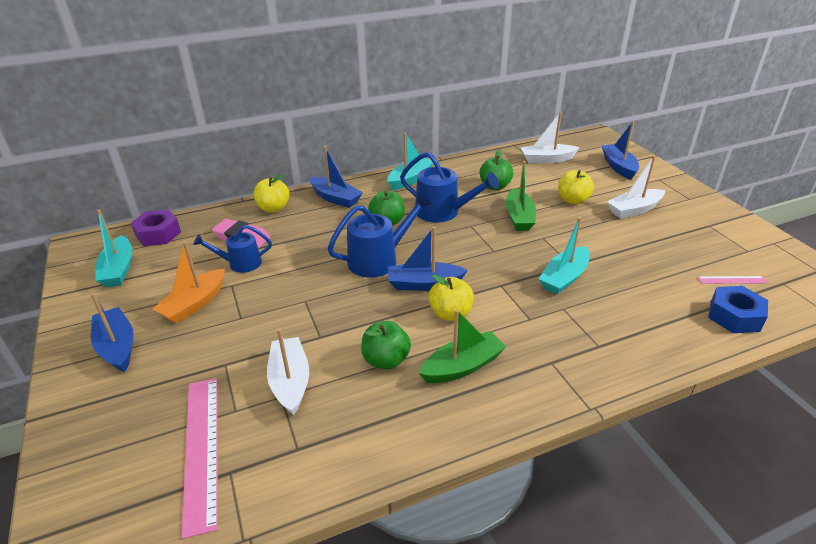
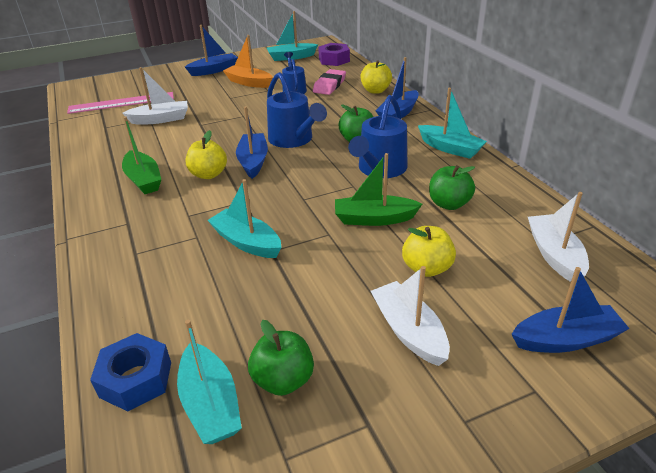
camera: 90 degrees right, 0 degrees up
(386, 360) = (165, 149): green apple -> green apple (283, 380)
(732, 280) = (210, 404): pink ruler -> turquoise boat

